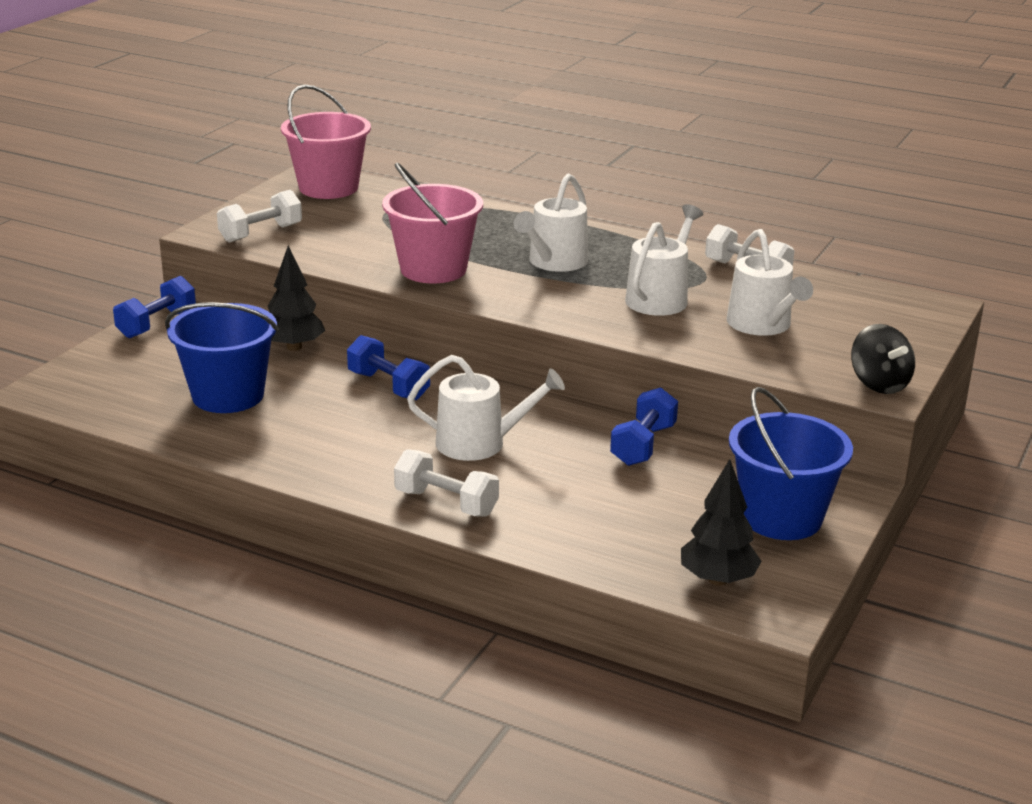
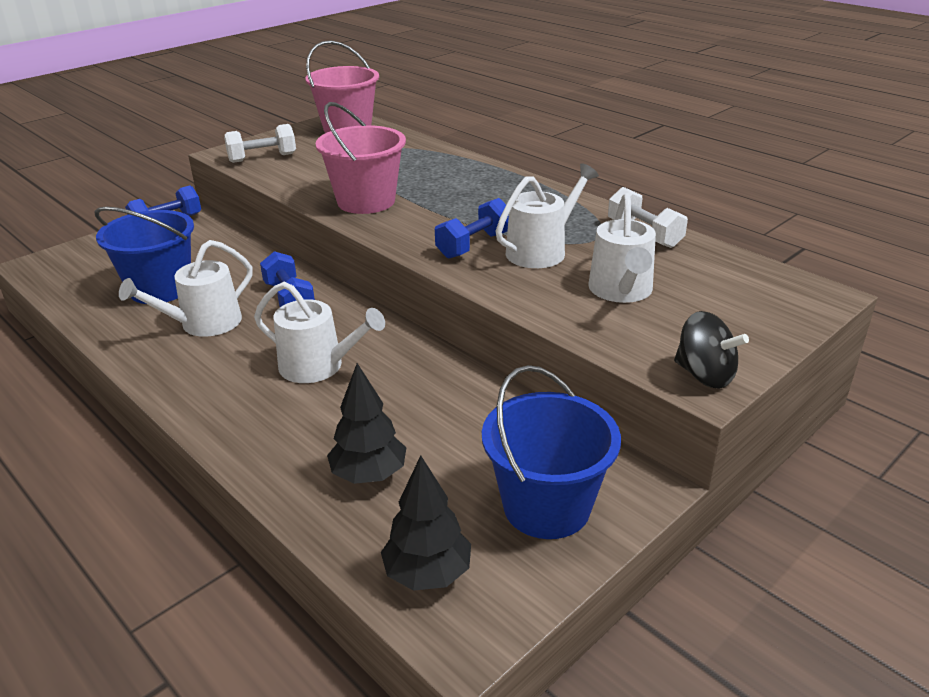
camera: 20 degrees right, 5 degrees up
(294, 347) = (247, 254): black tree -> black tree (369, 475)
(446, 503) = (239, 423): white dumbbell -> none
(554, 262) = (472, 207): white watering can -> white watering can (204, 324)
(643, 445) = (463, 394): blue dumbbell -> blue dumbbell (474, 245)
(879, 384) = (704, 375): black spinning top -> black spinning top turned 45 degrees counterclockwise

